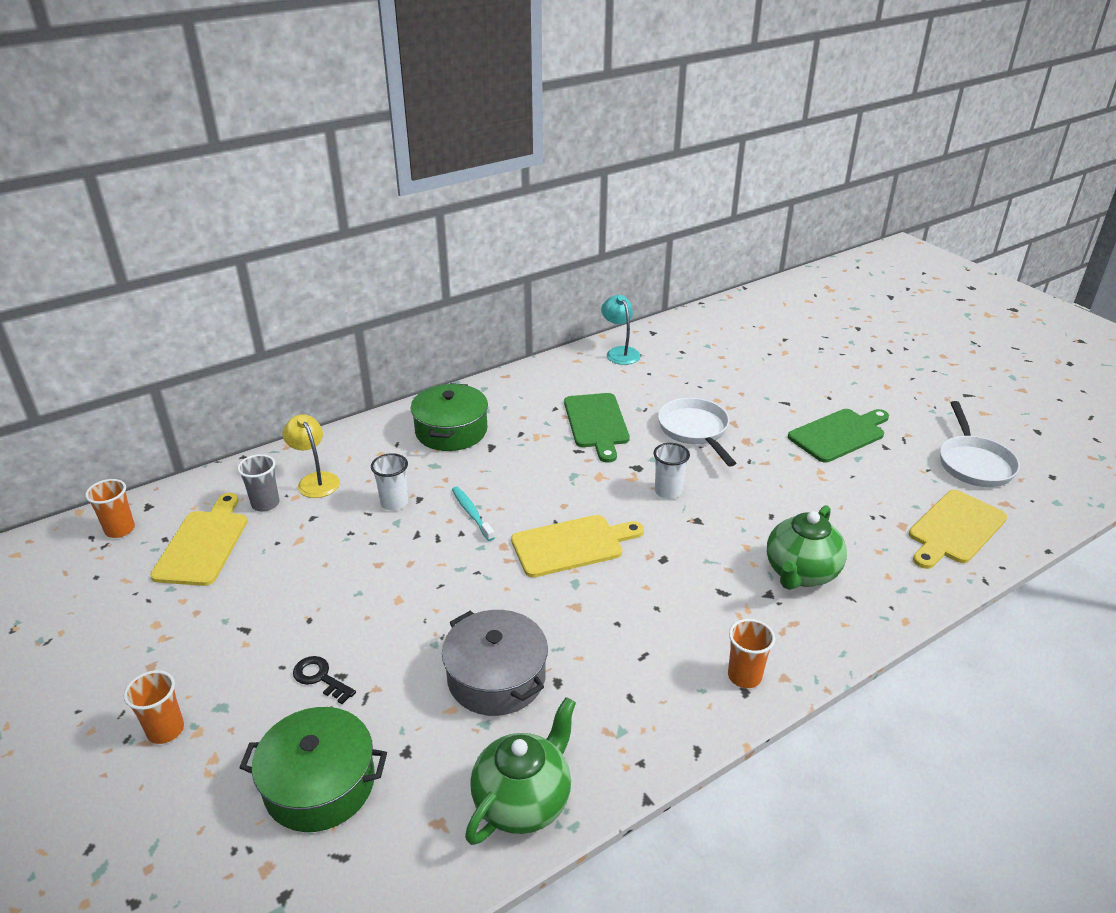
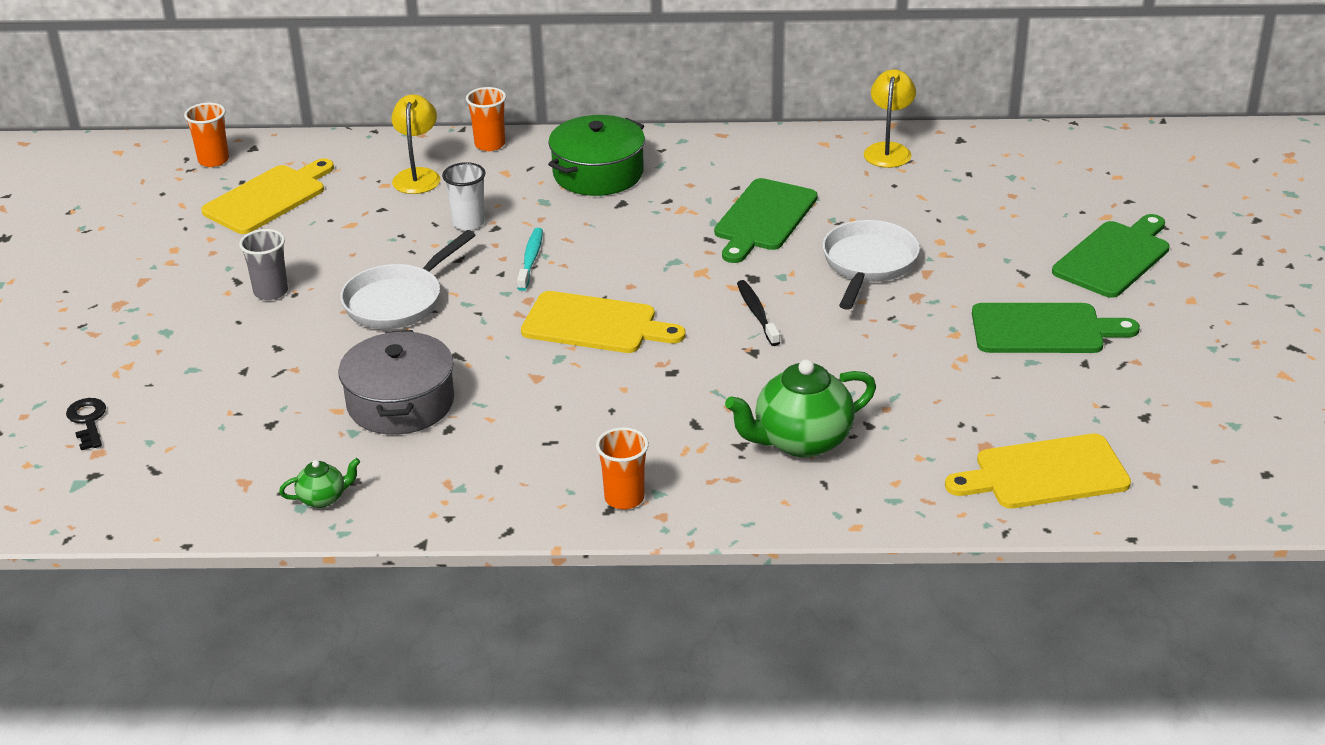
camera: 35 degrees right, 0 degrees up
(165, 730) = (113, 331): orange cup -> orange cup (490, 144)
(265, 504) = (353, 182): grey cup -> grey cup (271, 292)
(320, 678) = (259, 342): black key -> black key (88, 421)
(320, 784) = (185, 416): green pot -> none
(523, 801) = (323, 498): green teapot -> green teapot, size x0.49
(620, 352) = (888, 150): turquoise lamp -> yellow lamp
(668, 491) = (757, 313): white cup -> black toothbrush
(819, 375) = (1114, 257): none -> green cutting board
(973, 463) = (1178, 421): white pan -> white pan (398, 301)

